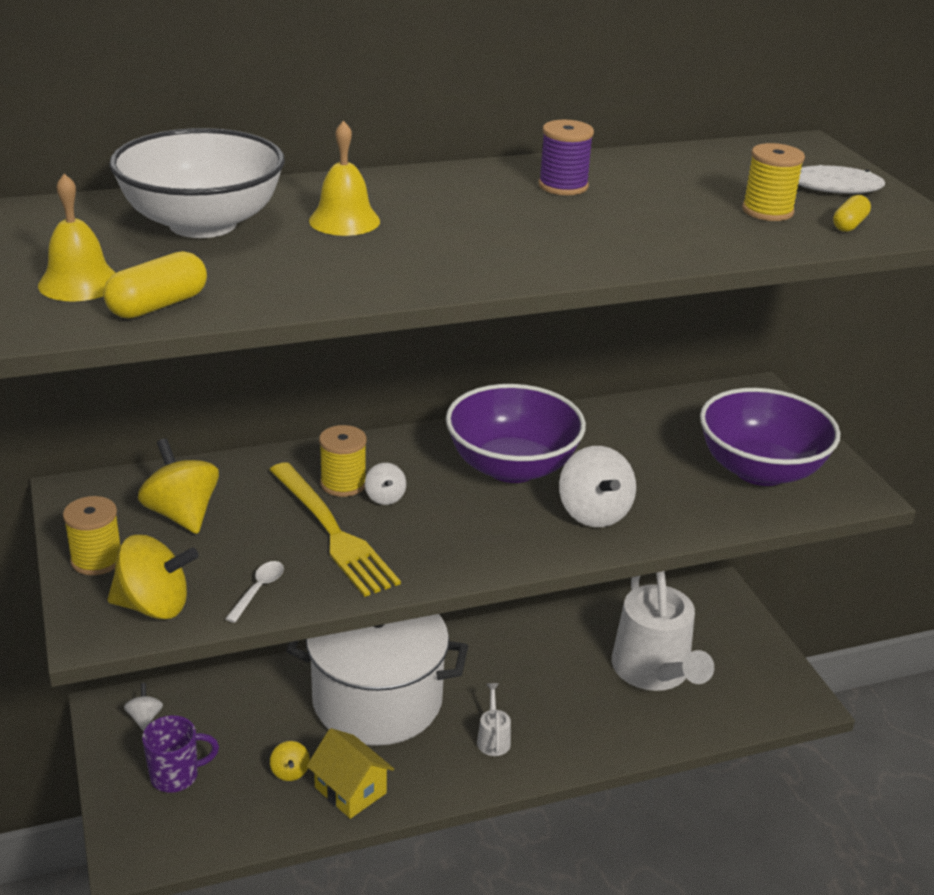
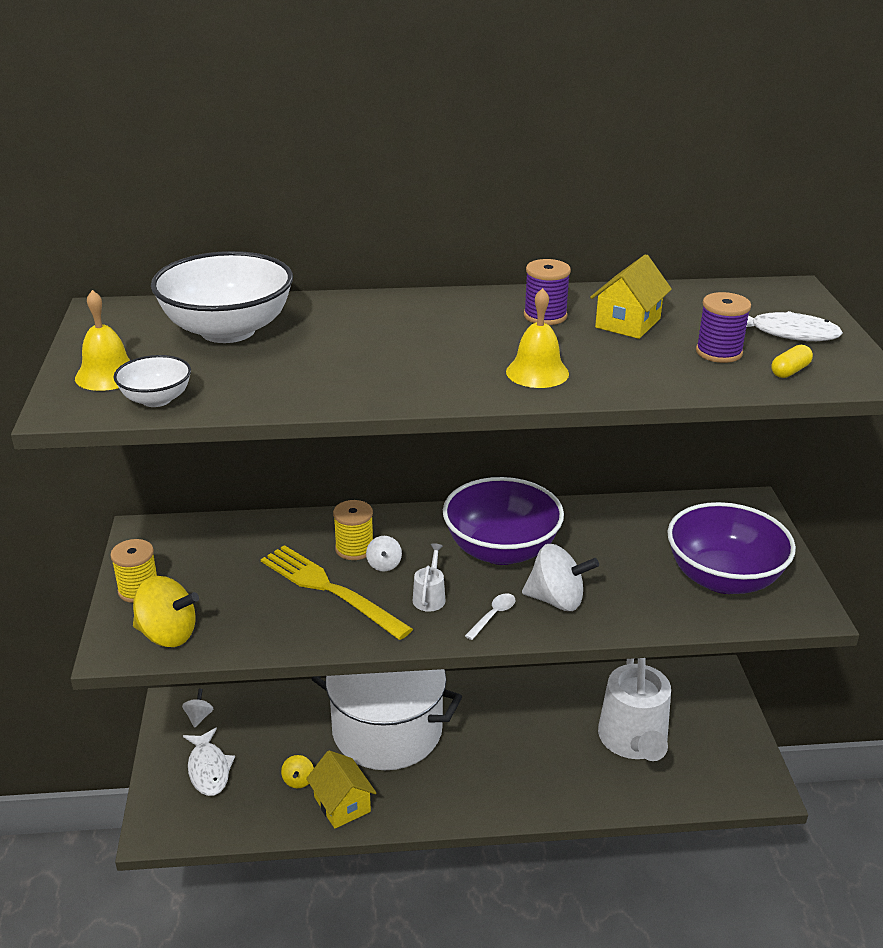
camera: 15 degrees right, 0 degrees up
(158, 305) = (156, 399): yellow capsule -> white bowl
(176, 776) = (209, 769): purple mug -> white fish
(182, 514) = (217, 559): yellow spinning top -> none
(258, 590) = (253, 632): white spoon -> white spoon (493, 615)
(332, 532) = (330, 589): yellow fork -> yellow fork turned 150 degrees clockwise
(344, 220) = (342, 335): yellow bell -> yellow bell (537, 372)
(493, 738) = (474, 779): white watering can -> white watering can (430, 596)
(593, 513) = (556, 600): white spinning top -> white spinning top turned 75 degrees counterclockwise
(656, 188) = (627, 323): none -> yellow house
(767, 211) = (718, 352): yellow spool -> purple spool

